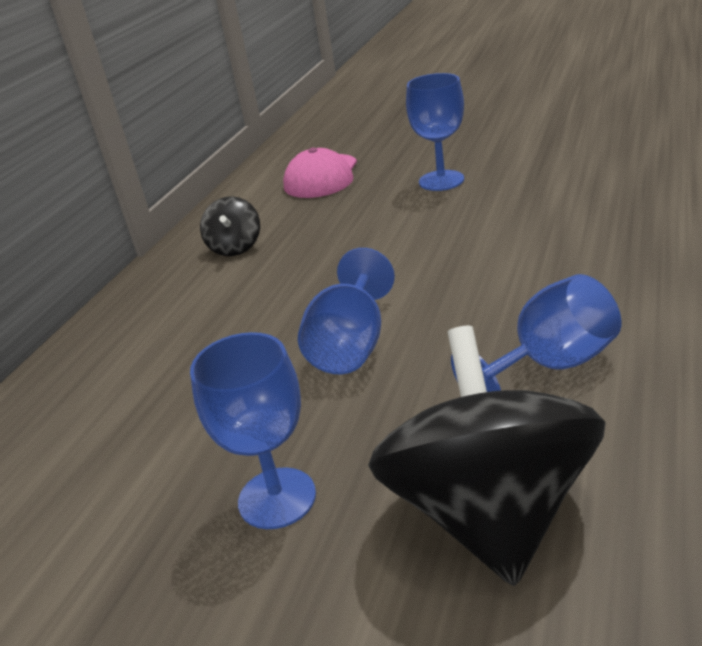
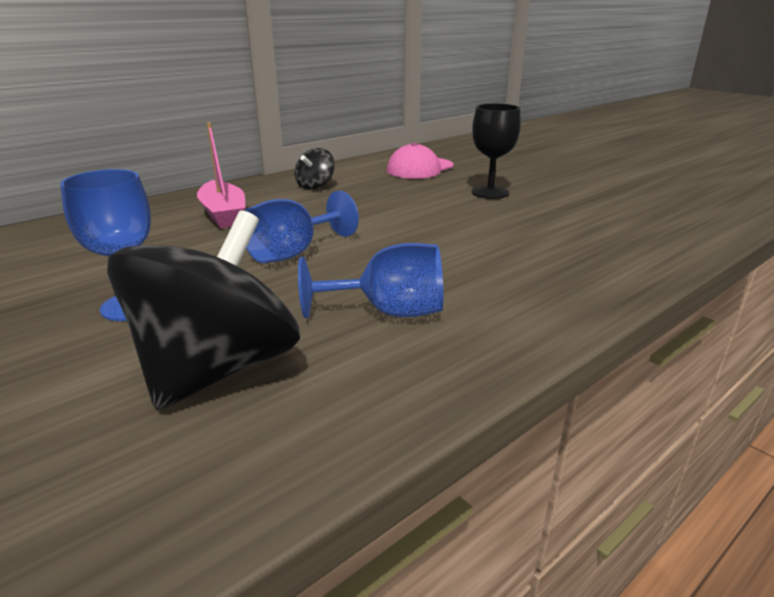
camera: 25 degrees right, 5 degrees down
(185, 333) = (223, 214): none -> pink boat
(441, 181) = (490, 192): blue goblet -> black goblet

